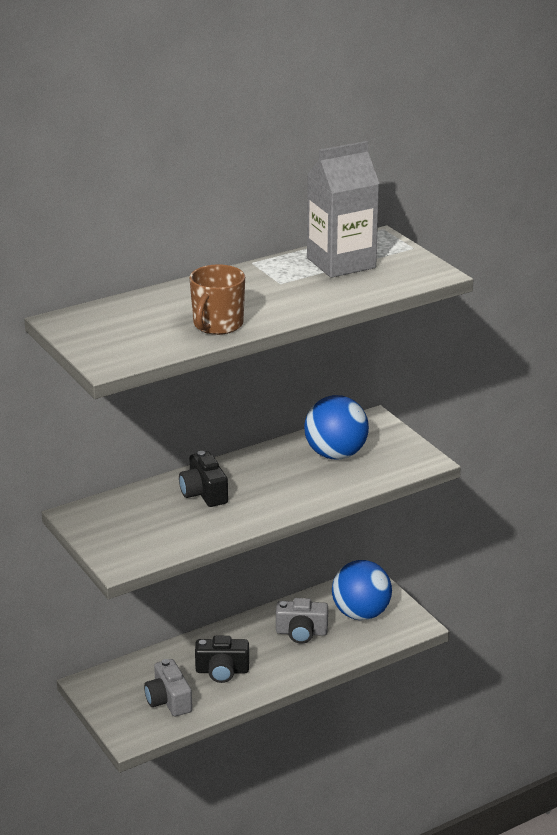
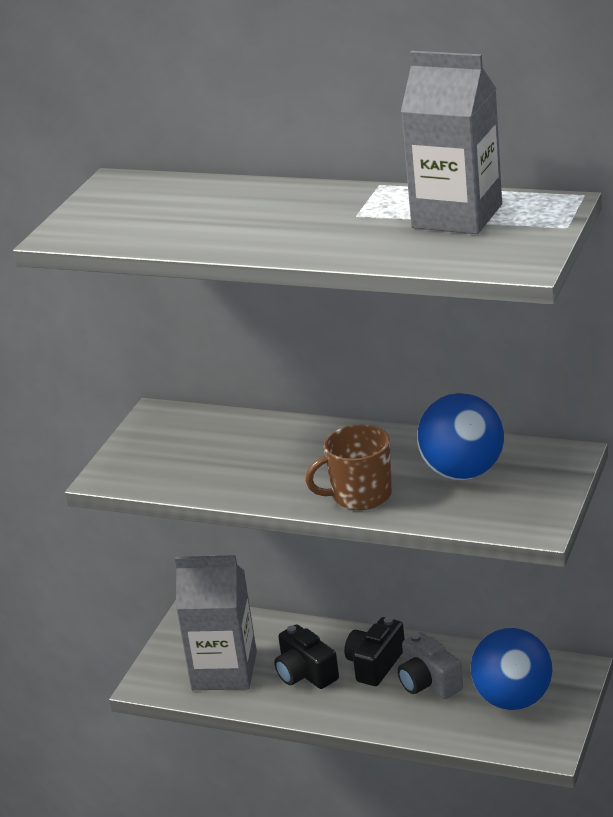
camera: 55 degrees right, 0 degrees up
(168, 700) = (224, 671): grey camera -> grey carton
(204, 493) = (282, 448): black camera -> black camera (375, 664)
(217, 325) = (213, 235): brown mug -> brown mug (360, 495)

